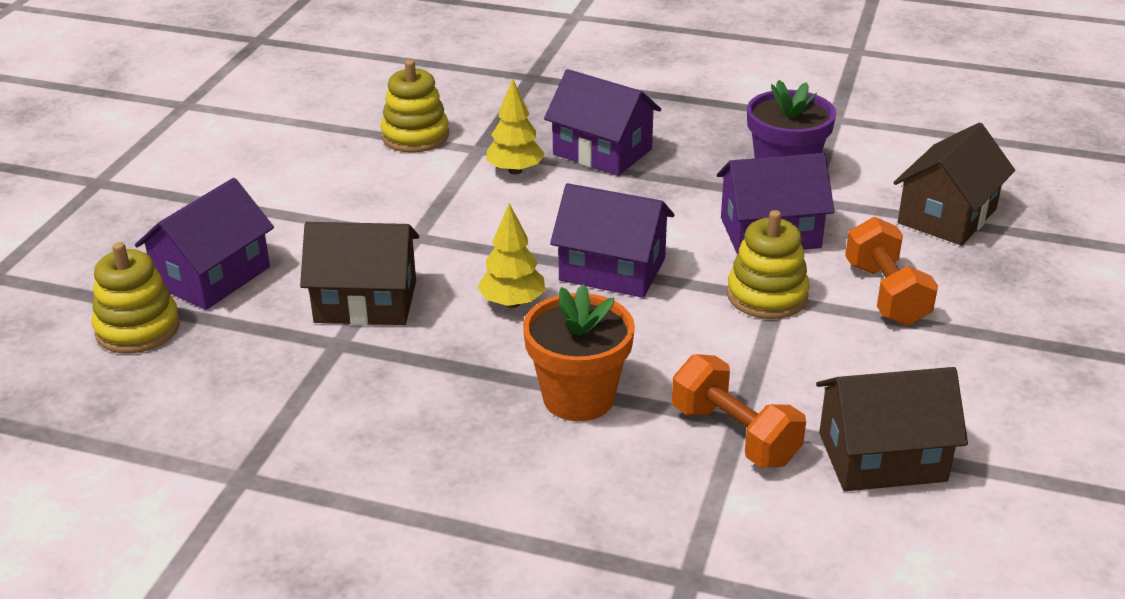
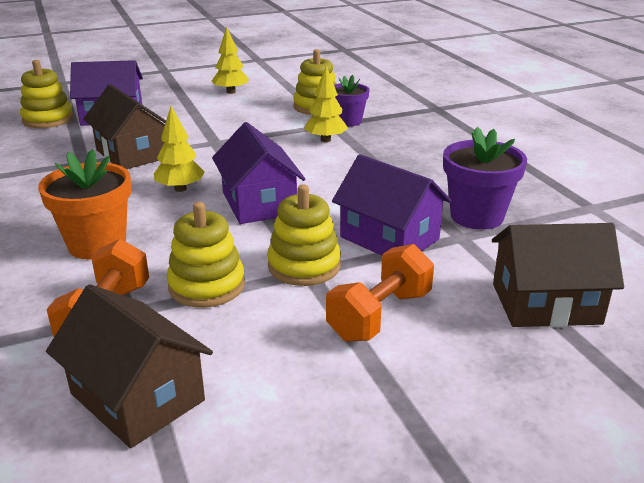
camera: 50 degrees right, 5 degrees down
(272, 167) = (231, 92): none -> yellow tree
(486, 137) = (348, 121): none -> purple flower pot
(602, 151) = (391, 153): purple house -> none
(742, 360) = (207, 286): none -> yellow stacking toy

